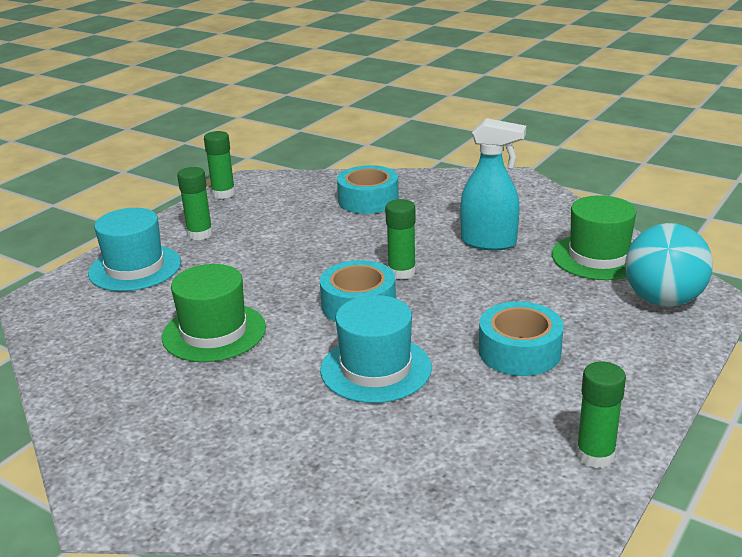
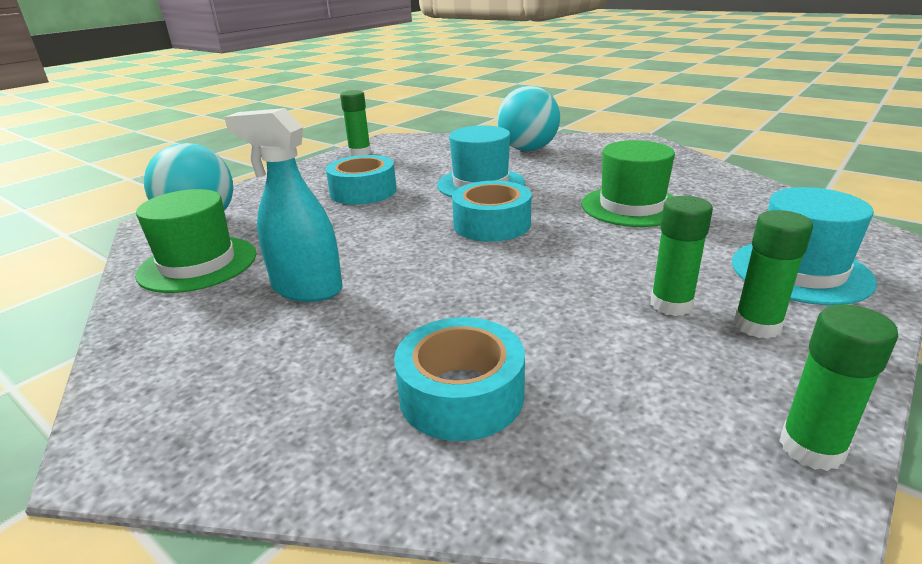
camera: 175 degrees left, 0 degrees up
(306, 466) = (527, 149): none -> turquoise ball
(401, 272) = (438, 254): green glue stick -> green glue stick (671, 304)

